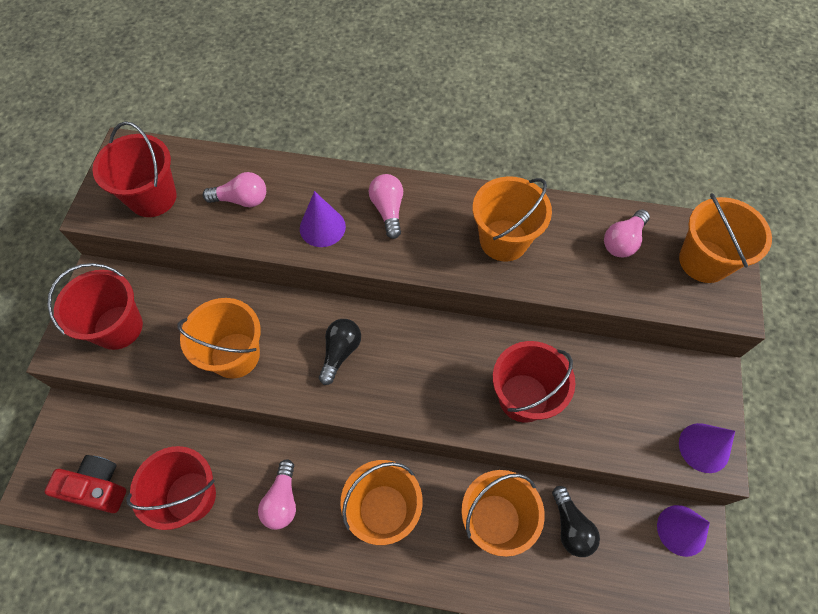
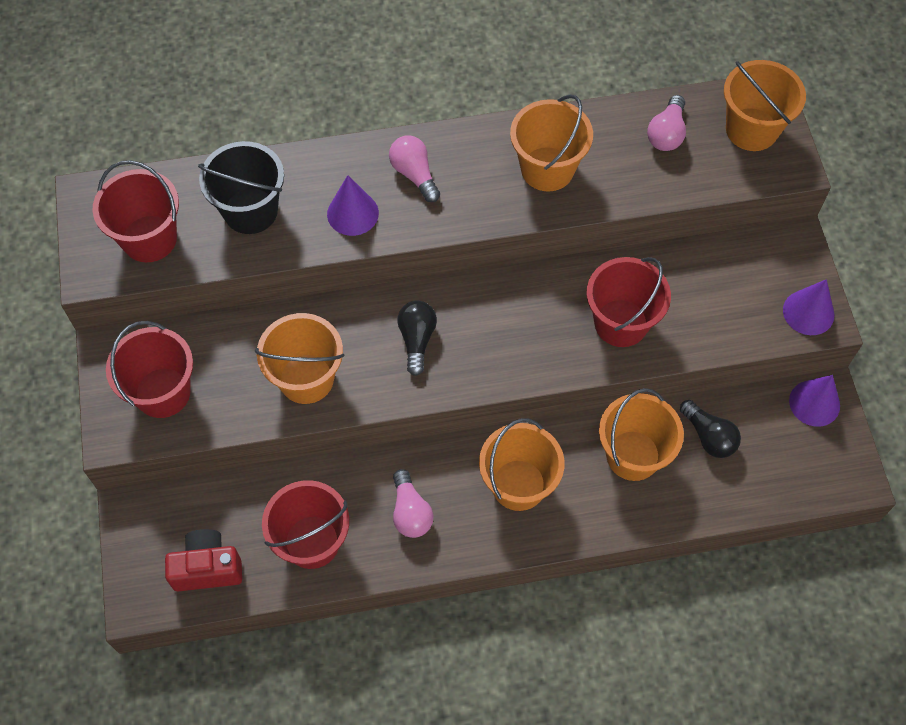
camera: 20 degrees left, 0 degrees up
(242, 199) = (250, 211): pink light bulb -> black bucket

